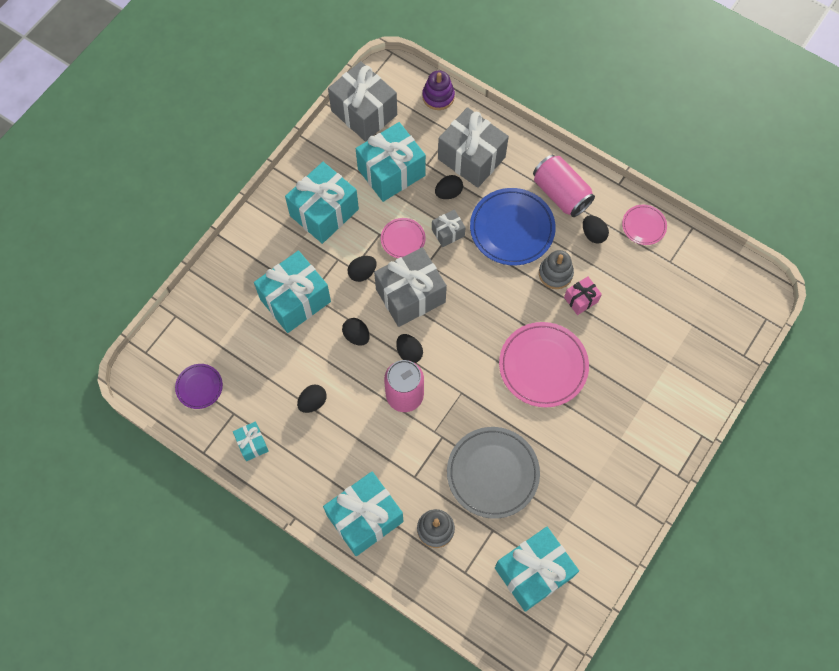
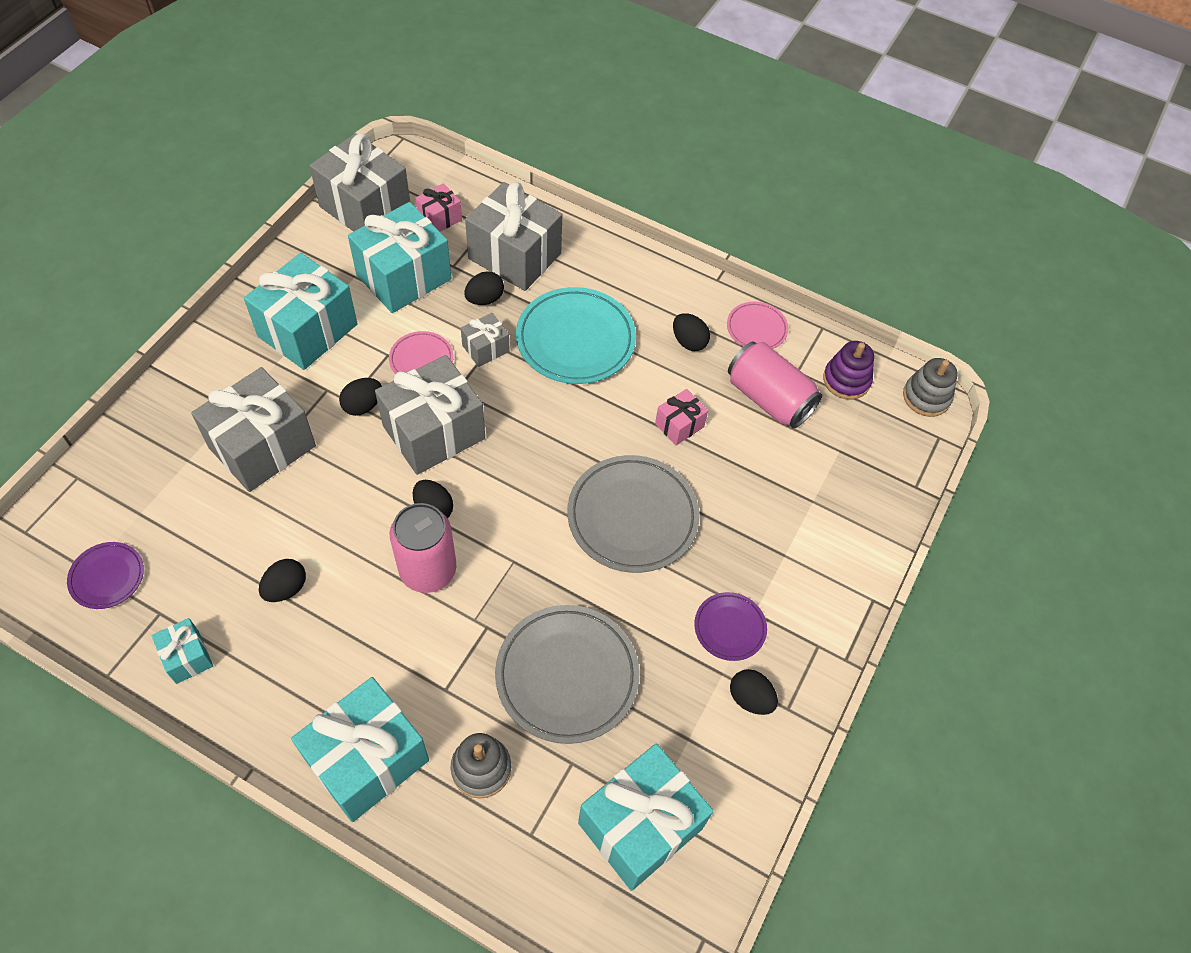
camera: 10 degrees left, 10 degrees down
(295, 300) = (262, 447): turquoise gift -> grey gift
(356, 336) = (354, 490): black egg -> black egg (750, 698)
(418, 124) = (440, 218): none -> pink gift
(438, 96) = (466, 186): purple stacking toy -> purple stacking toy (846, 380)
(512, 229) = (575, 340): blue plate -> turquoise plate
(543, 366) = (632, 517): pink plate -> grey plate
(555, 273) = (640, 393): grey stacking toy -> grey stacking toy (926, 397)
(561, 193) = (640, 294): pink can -> pink can (769, 398)
(602, 448) = (729, 628): none -> purple plate

